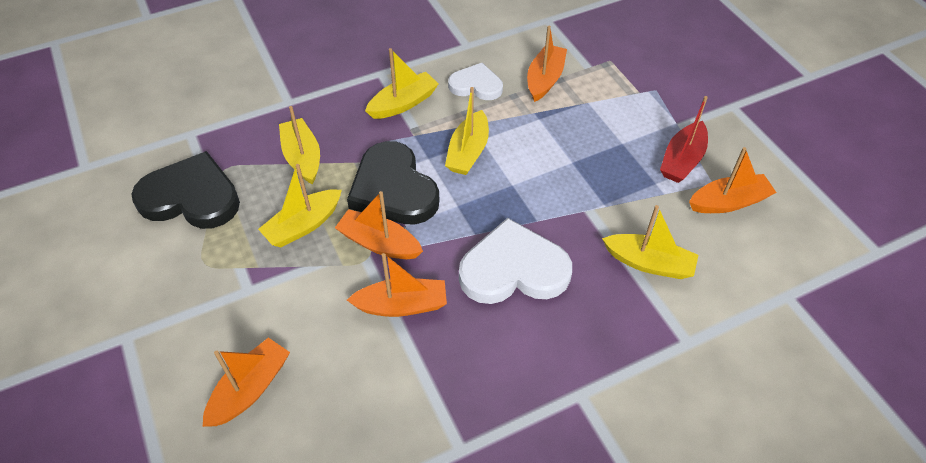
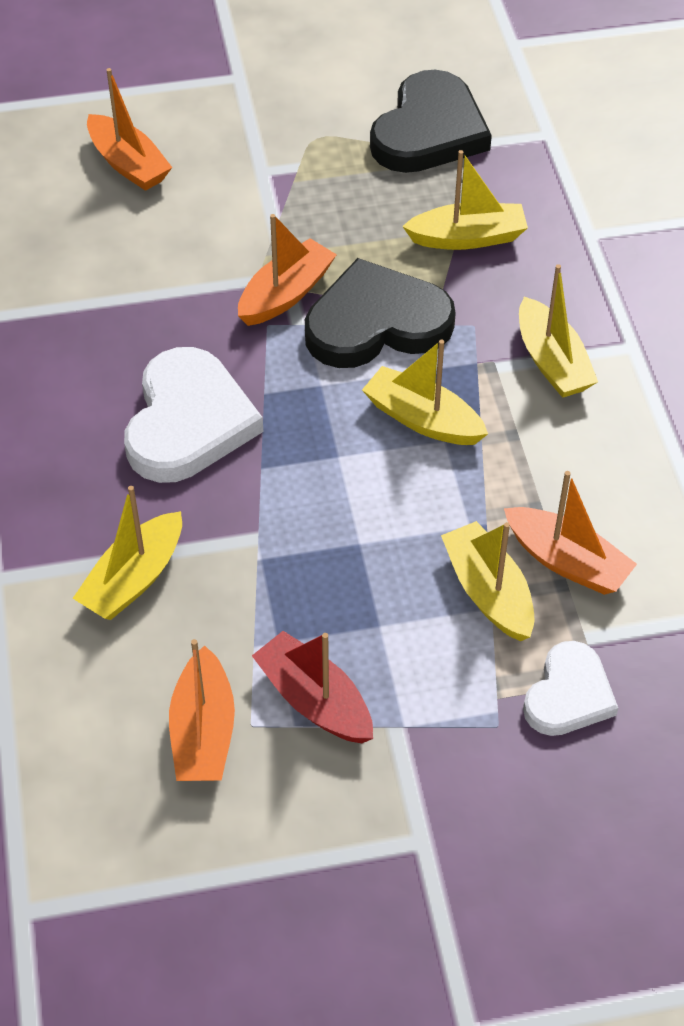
camera: 105 degrees right, 0 degrees up
(303, 225) = (343, 227): yellow boat -> yellow boat (488, 592)
(402, 305) = (180, 301): orange boat -> none
(476, 85) = (573, 462): white heart -> white heart (568, 694)

